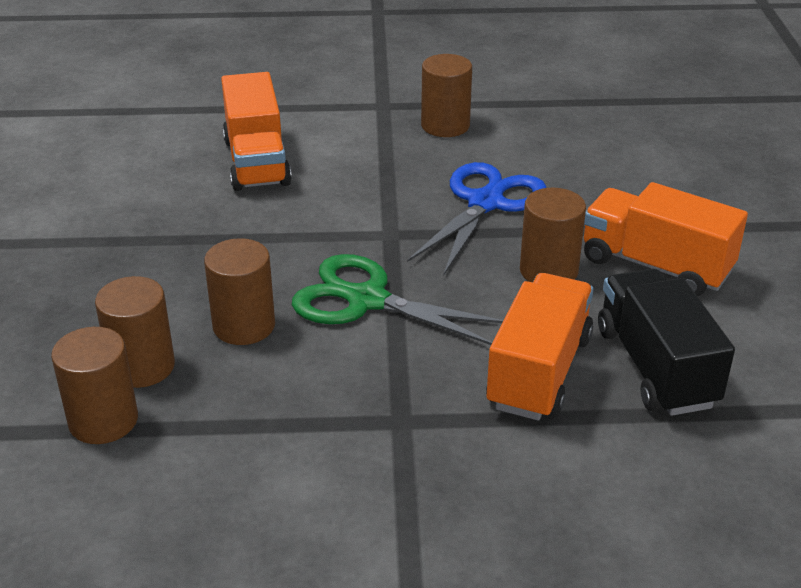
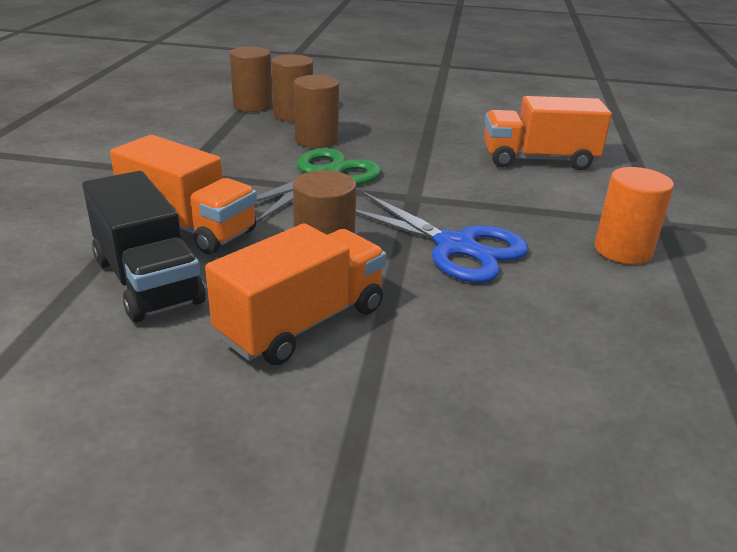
camera: 100 degrees right, 5 degrees down
(445, 125) = (623, 250): brown cylinder -> orange cylinder
(656, 367) = (147, 281): black truck -> black truck turned 60 degrees clockwise

